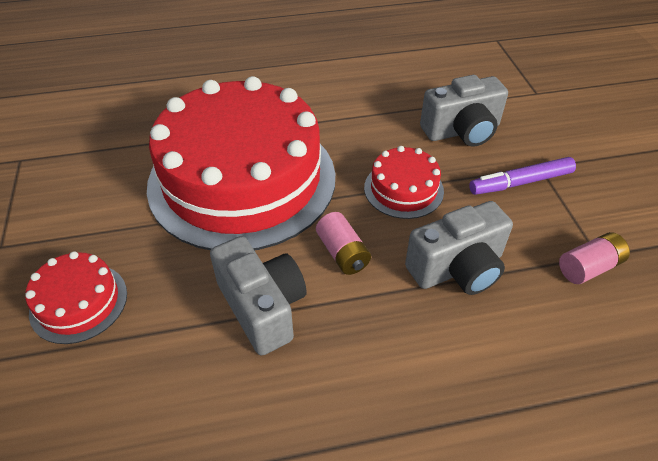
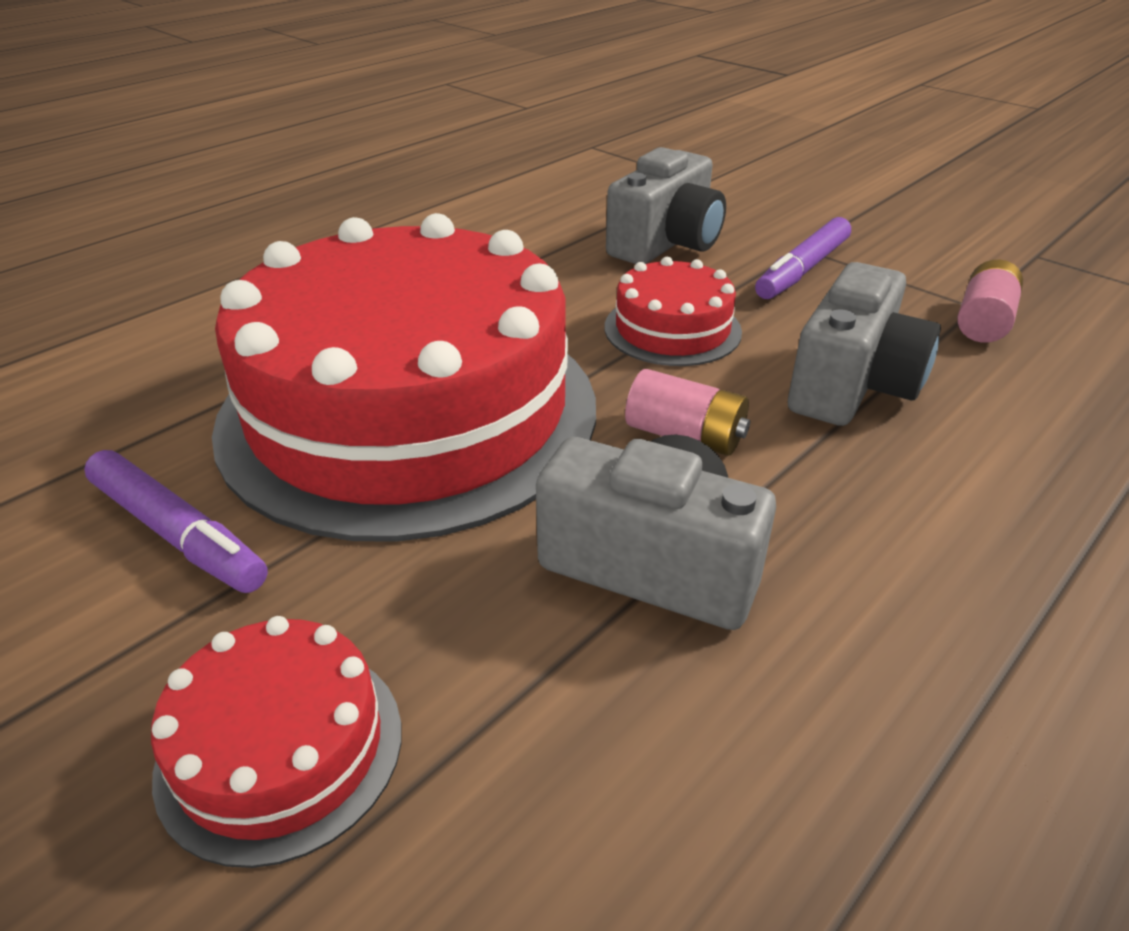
camera: 35 degrees left, 10 degrees down
(116, 197) = (177, 534): none -> purple marker

